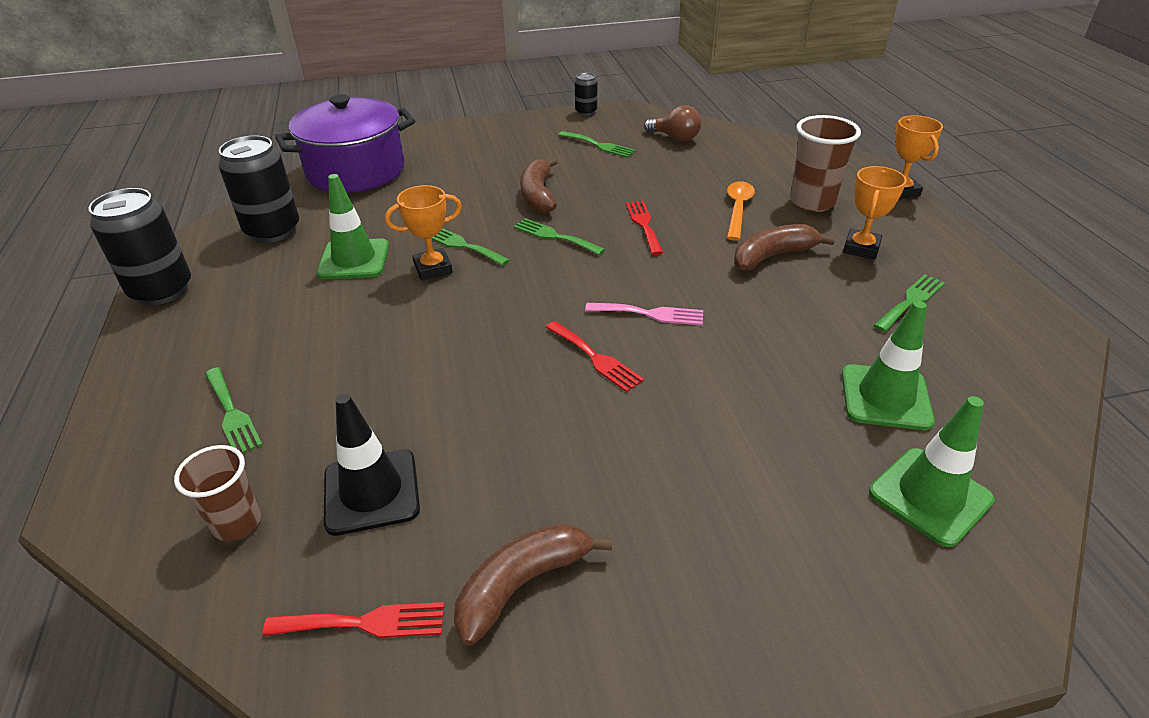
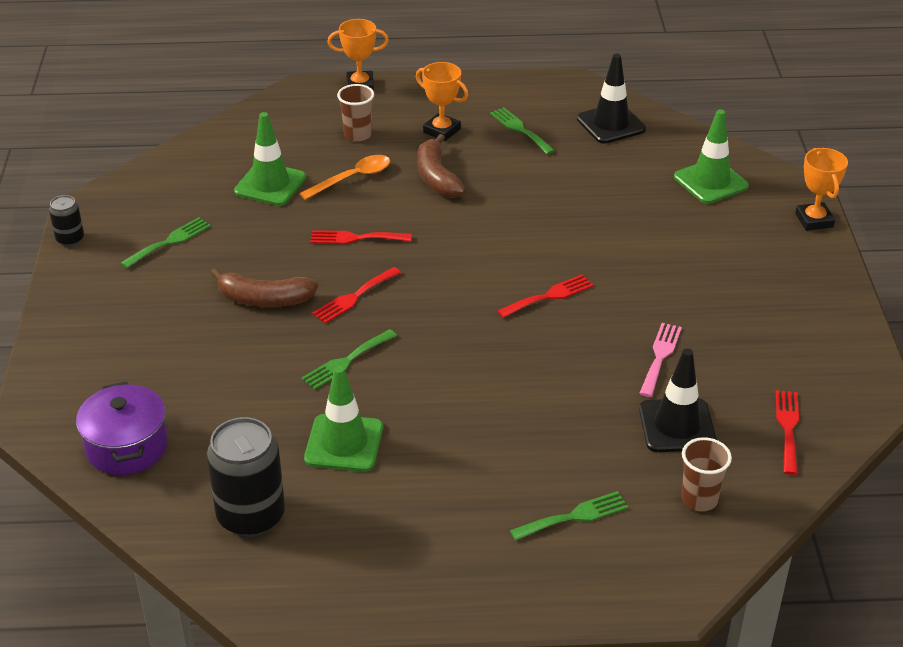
camera: 80 degrees left, 0 degrees up
(162, 290) = (351, 602): black can -> none
(356, 171) = (127, 447): purple pot -> purple pot, size x0.63
(433, 268) = (382, 384): orange trophy -> orange trophy (814, 220)
(522, 584) = (763, 356): brown banana -> none
(554, 236) = (354, 297): green fork -> red fork
(650, 314) = (499, 258): pink fork -> pink fork (660, 356)
(675, 138) = (182, 186): brown light bulb -> none
(738, 209) = (352, 178): orange spoon -> orange spoon turned 120 degrees clockwise
(812, 202) = (357, 135): brown cup -> brown cup, size x0.65
(885, 397) = (622, 172): green traffic cone -> green traffic cone (270, 184)
(991, 376) = (611, 124): none -> black traffic cone

